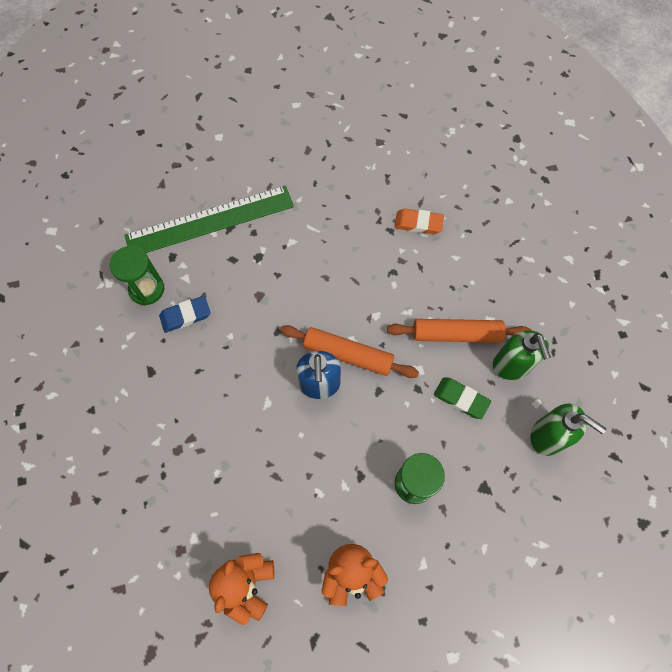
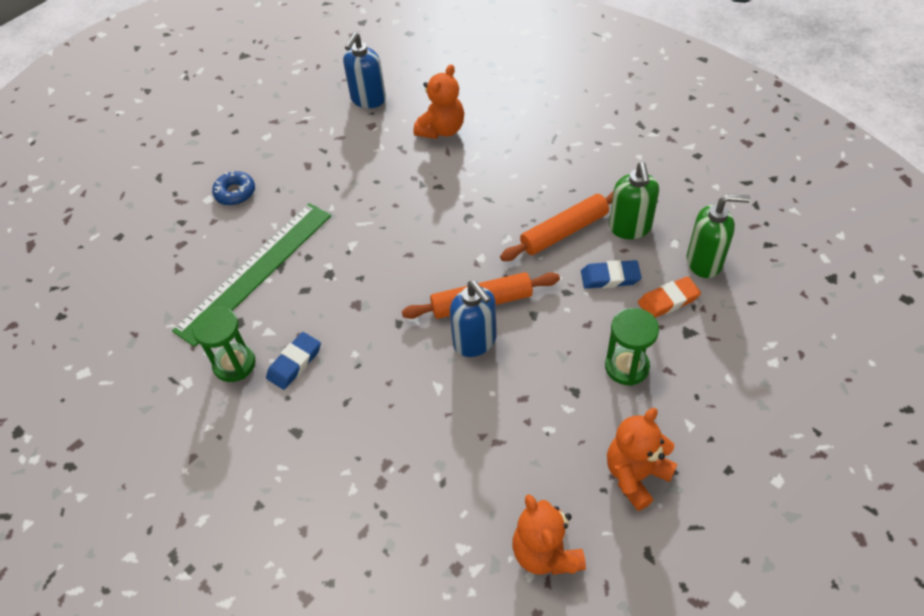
camera: 30 degrees left, 15 degrees down
(240, 143) = (235, 193): none -> blue donut
(394, 115) = (368, 99): none -> blue soap dispenser
(418, 223) = (459, 168): orange eraser -> orange eraser (668, 300)
(430, 179) = (442, 130): none -> orange teddy bear
(461, 399) = (610, 277): green eraser -> blue eraser
(511, 365) = (630, 228): green soap dispenser -> green soap dispenser turned 45 degrees clockwise

